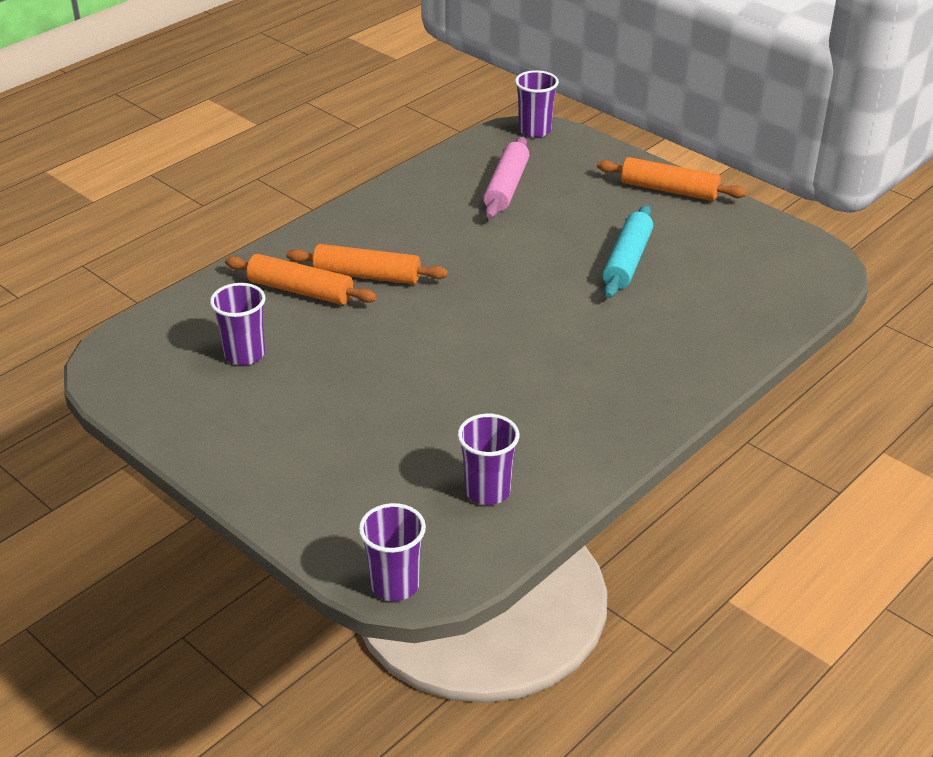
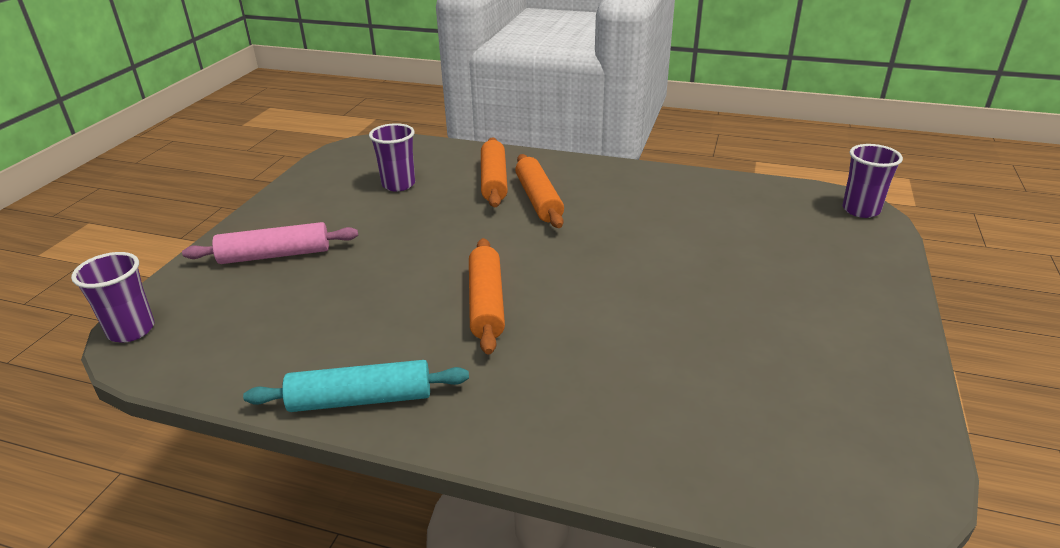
camera: 65 degrees right, 5 degrees down
(487, 491) = (269, 343): purple cup -> none
(506, 187) = (745, 222): pink rolling pin -> pink rolling pin (275, 255)
(627, 261) = (703, 326): turquoise rolling pin -> turquoise rolling pin (361, 399)
(669, 190) = (876, 318): orange rolling pin -> orange rolling pin (486, 303)

